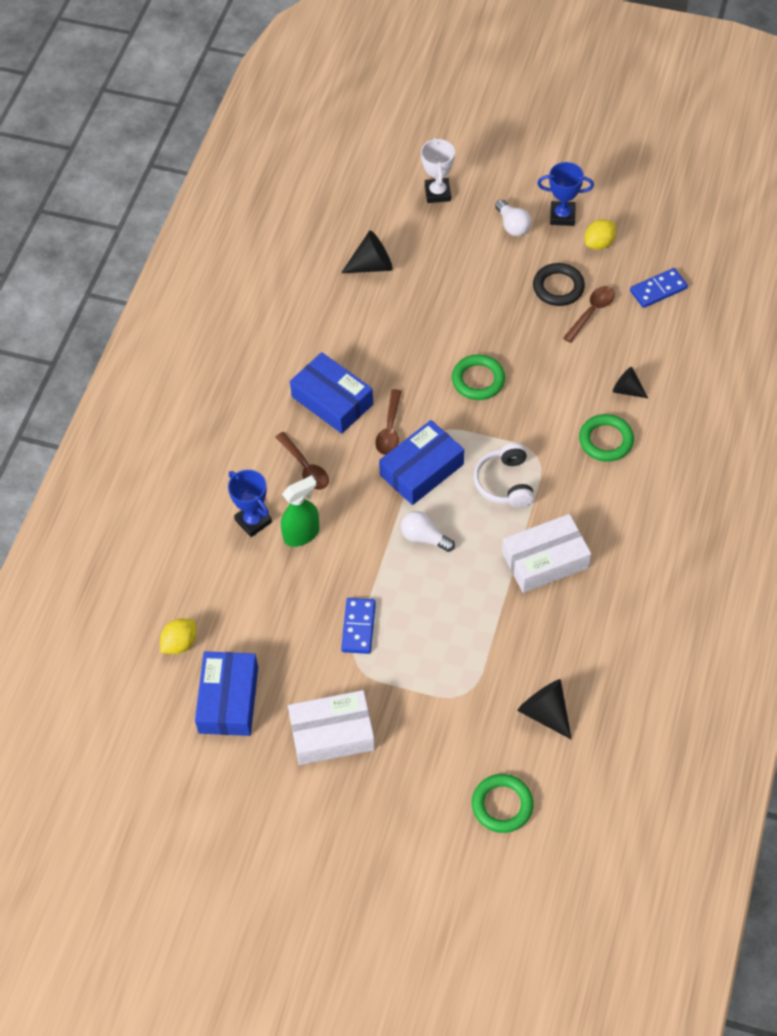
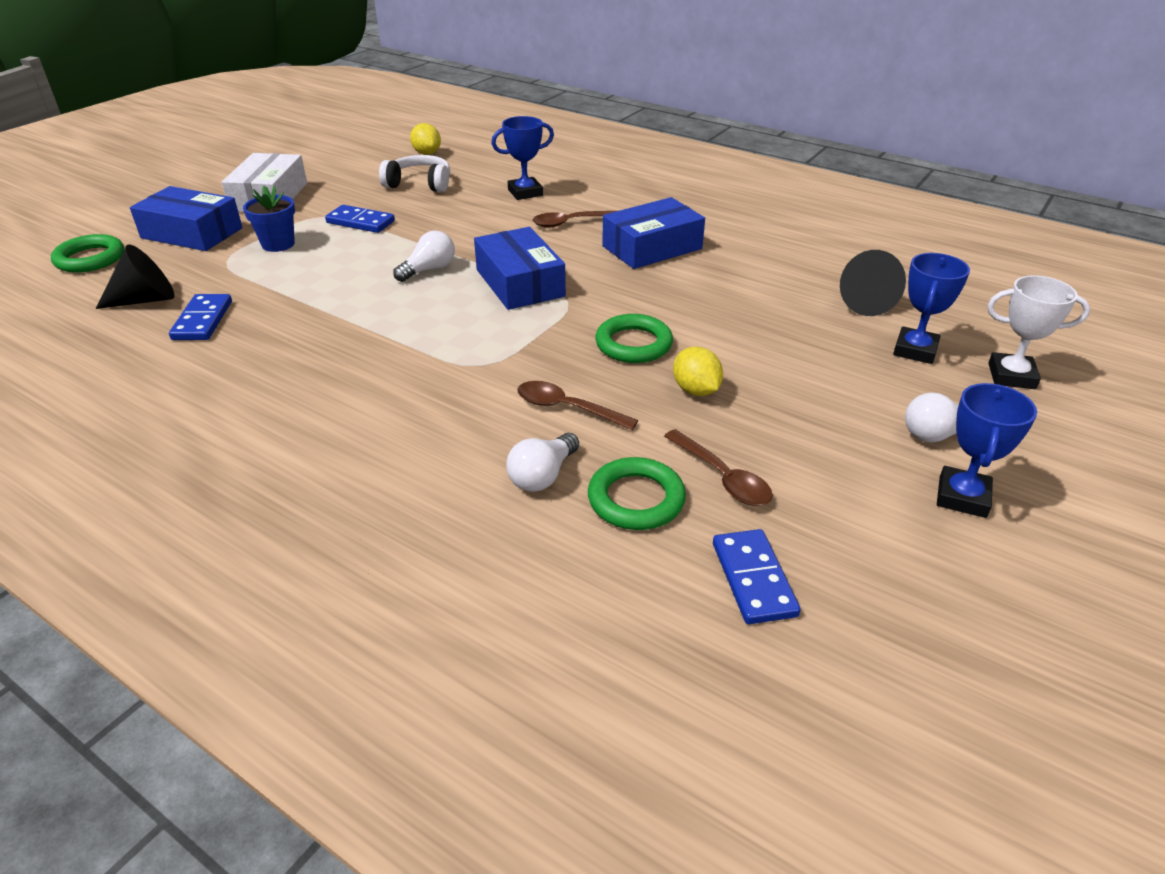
camera: 105 degrees right, 20 degrees down
(228, 700) = (353, 164): blue box -> blue box (192, 233)
(301, 534) = (491, 211): green spray bottle -> none
(390, 429) = (591, 273): brown spoon -> brown spoon (567, 408)
(422, 670) = (278, 244): none -> blue flower pot
(426, 237) = (915, 350): none -> blue trophy
(505, 483) = (458, 332): white headphones -> white headphones (419, 184)
(545, 560) = (324, 338): white box -> none
(555, 652) = (203, 320): none -> blue domino
(558, 287) = (788, 453): black ring -> none
(599, 243) = (888, 528): yellow lemon -> yellow lemon (696, 390)
(606, 440) = (463, 430): green ring -> green ring (636, 499)
(627, 390) = (542, 476): black cone -> white light bulb

